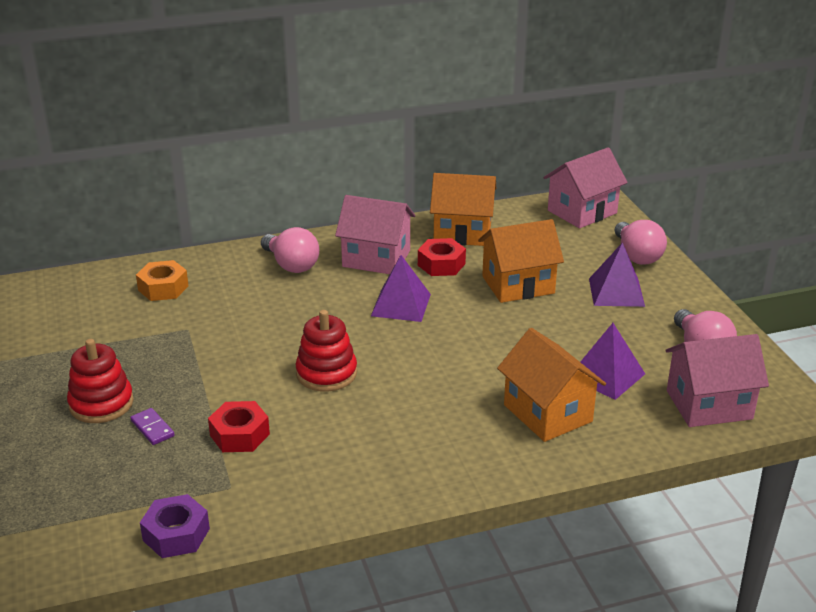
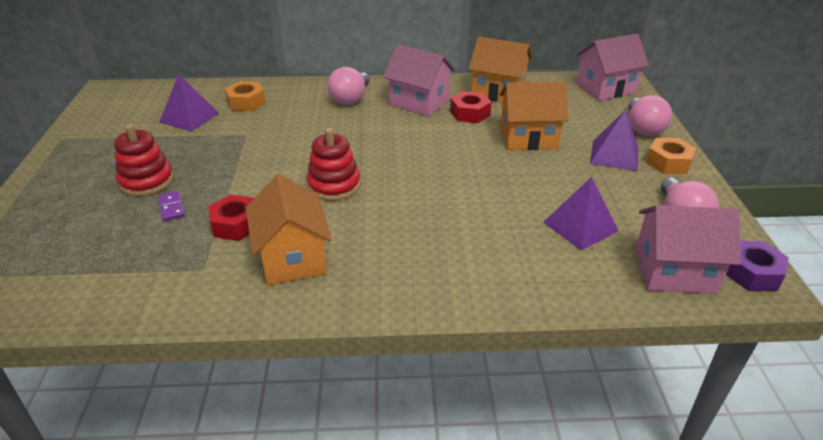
camera: 15 degrees right, 5 degrees up
(176, 534) = (133, 303): purple nut -> purple nut (751, 273)
(291, 265) = (350, 98): pink light bulb -> pink light bulb turned 45 degrees clockwise
(401, 305) = (422, 140): purple pyramid -> purple pyramid (189, 117)
(548, 413) = (512, 252): orange house -> orange house (293, 258)
(674, 292) = (668, 162): none -> orange nut

